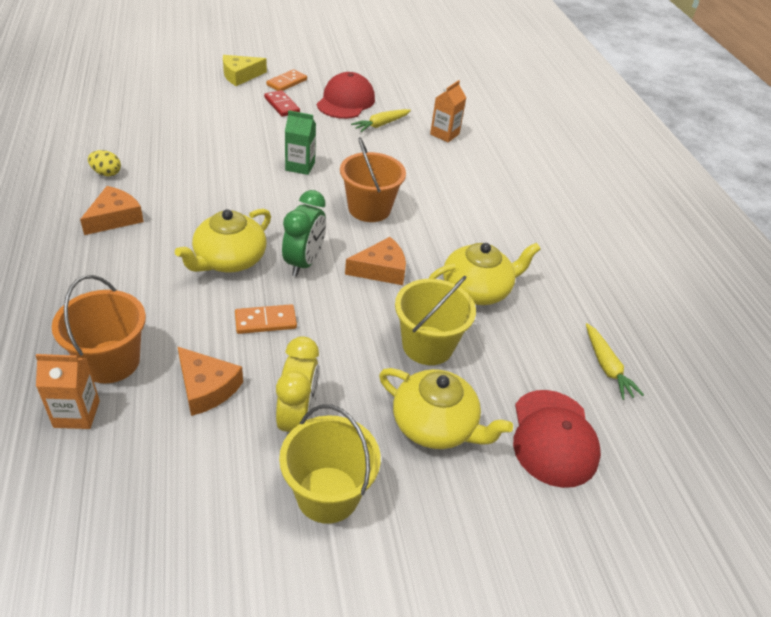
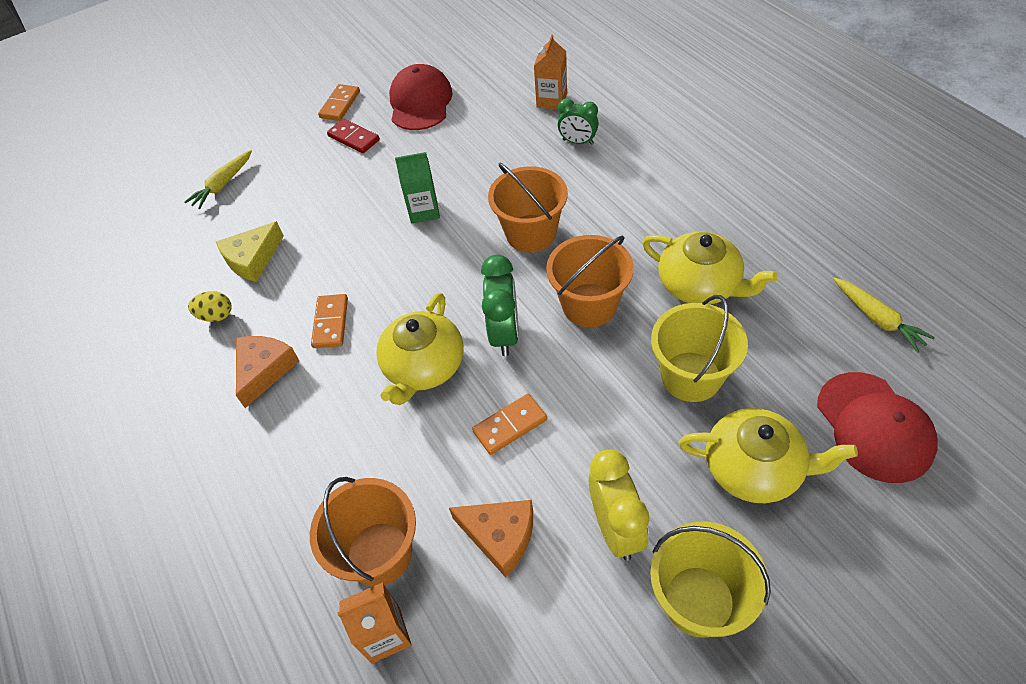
camera: 10 degrees left, 10 degrees up
(183, 208) = (331, 323): none -> orange domino
(240, 75) = (282, 117): yellow cheese -> yellow cheese (252, 259)
(381, 125) = (477, 117): yellow carrot -> yellow carrot (223, 185)
(381, 270) = (589, 305): orange cheese -> orange bucket
(446, 166) = (578, 142): none -> green clock
(477, 290) = (700, 285): yellow teapot -> yellow teapot turned 75 degrees clockwise

